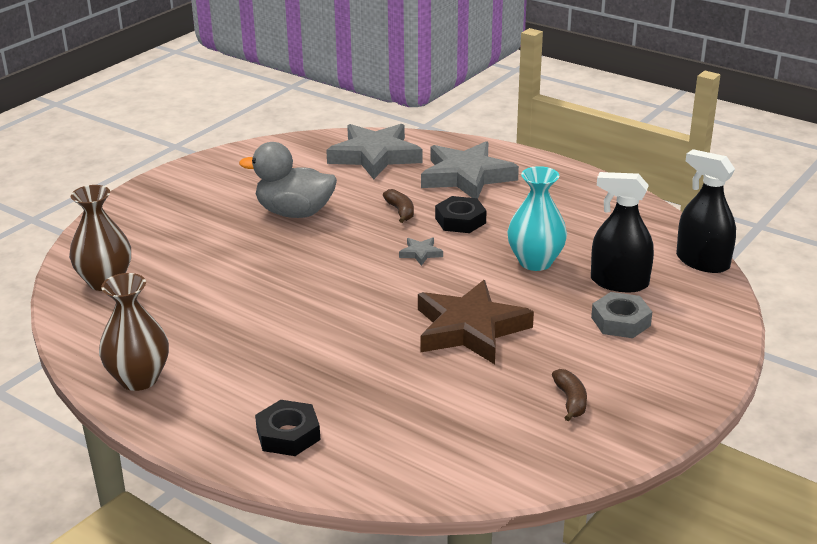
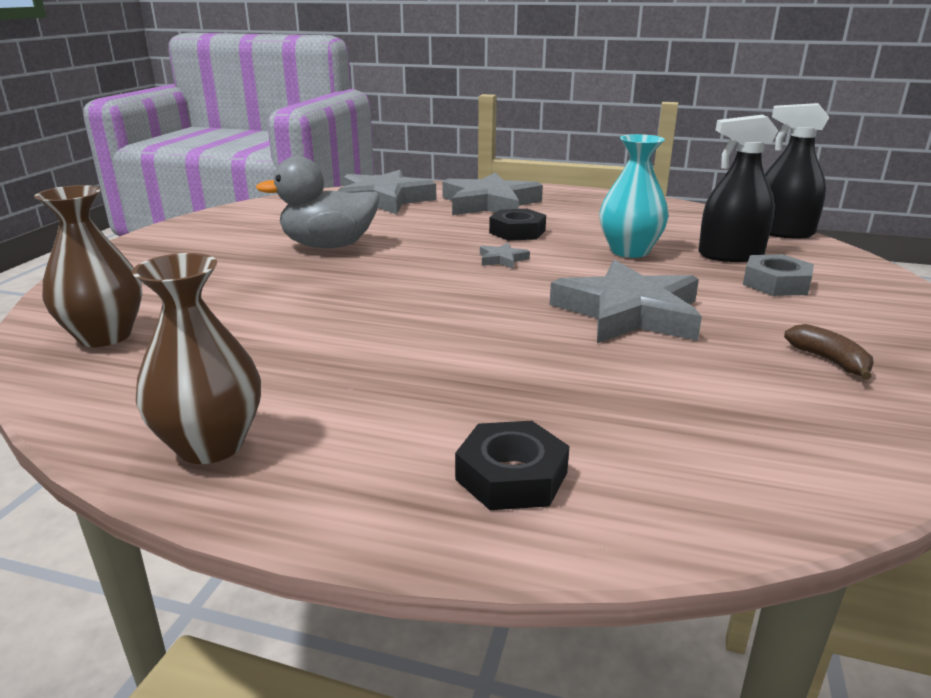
camera: 20 degrees left, 5 degrees down
(400, 211) = (447, 232): brown banana -> none
(470, 329) = (629, 313): brown star -> grey star

